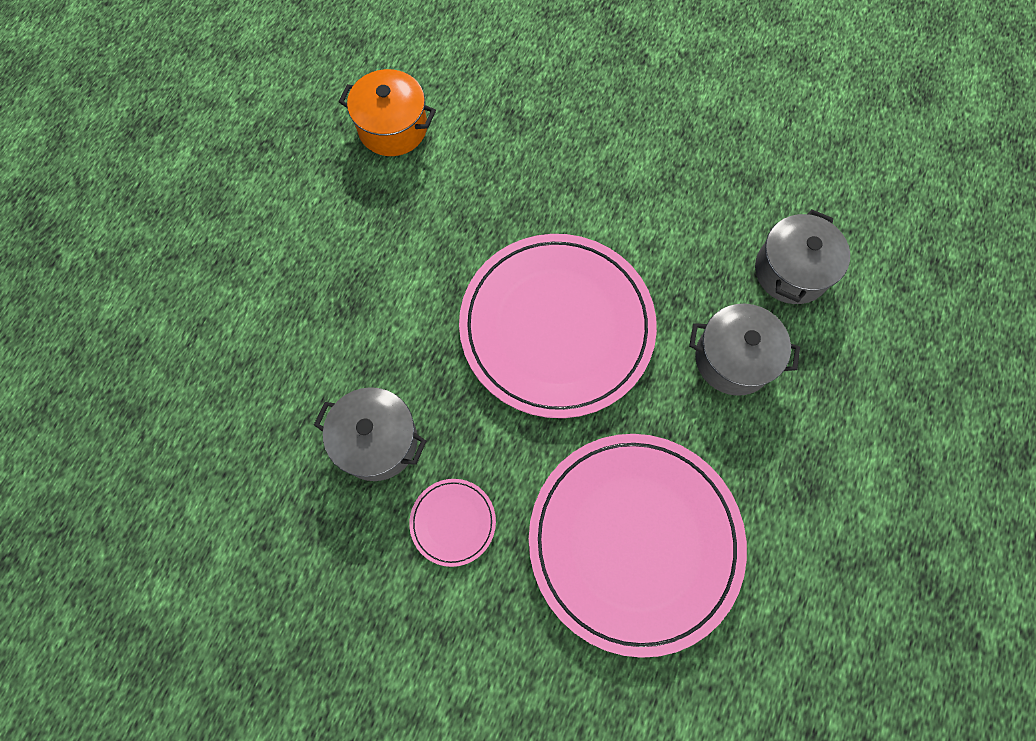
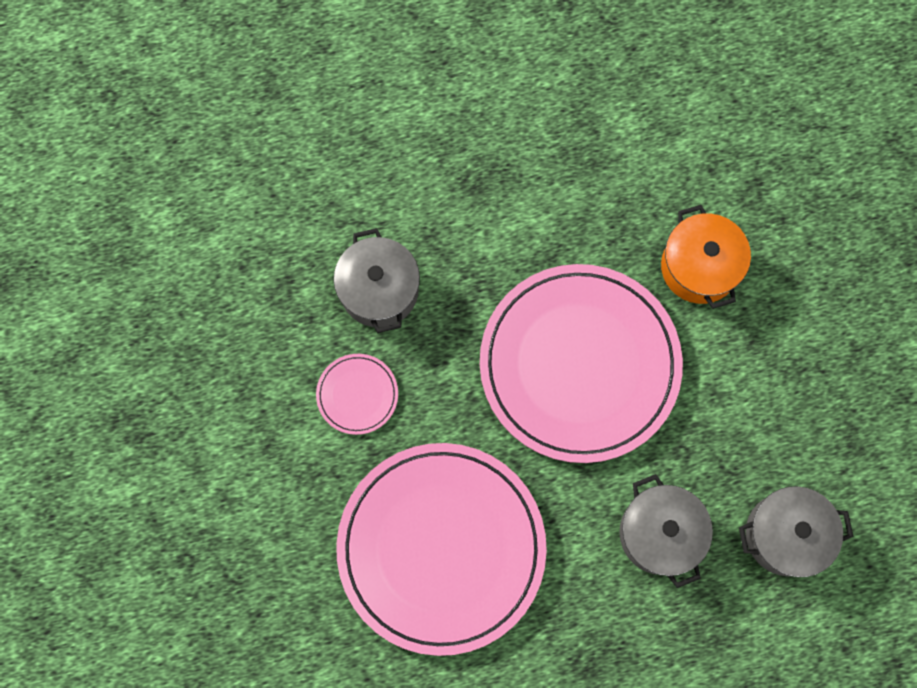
camera: 55 degrees right, 5 degrees up
(393, 128) = (663, 95): orange pot -> orange pot (699, 267)

